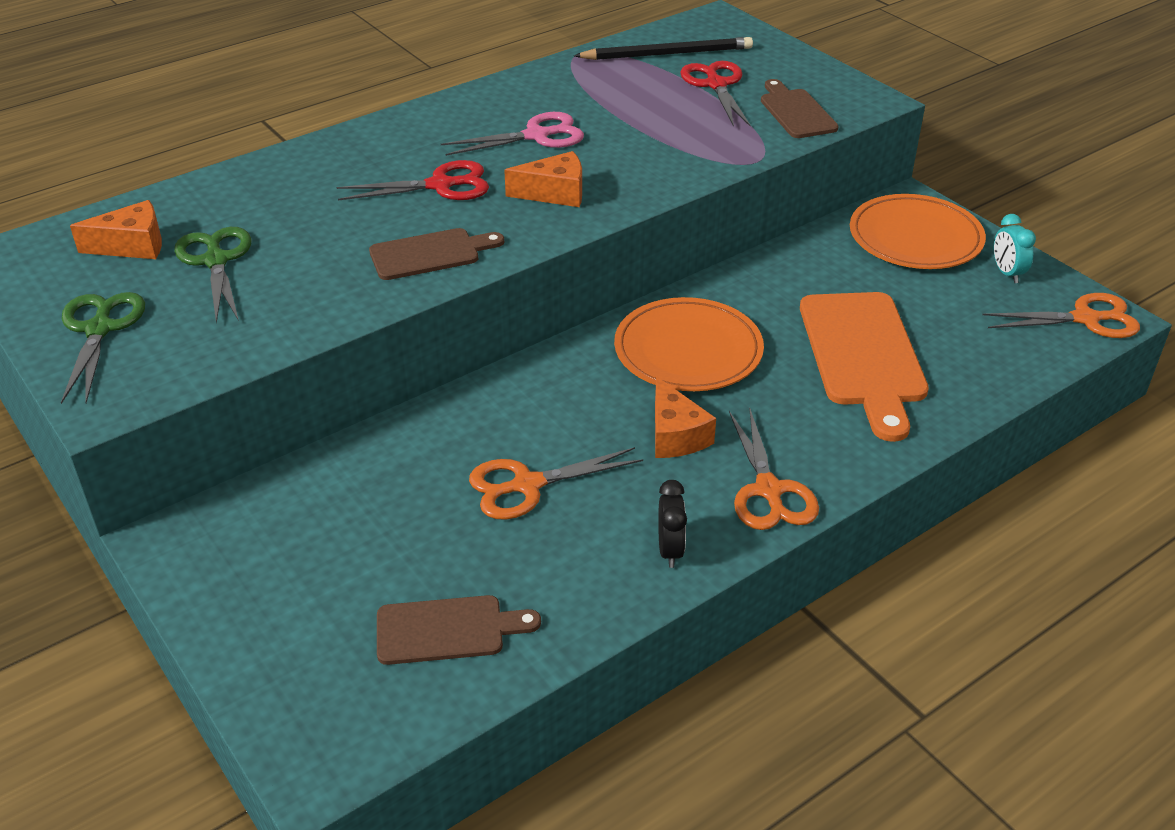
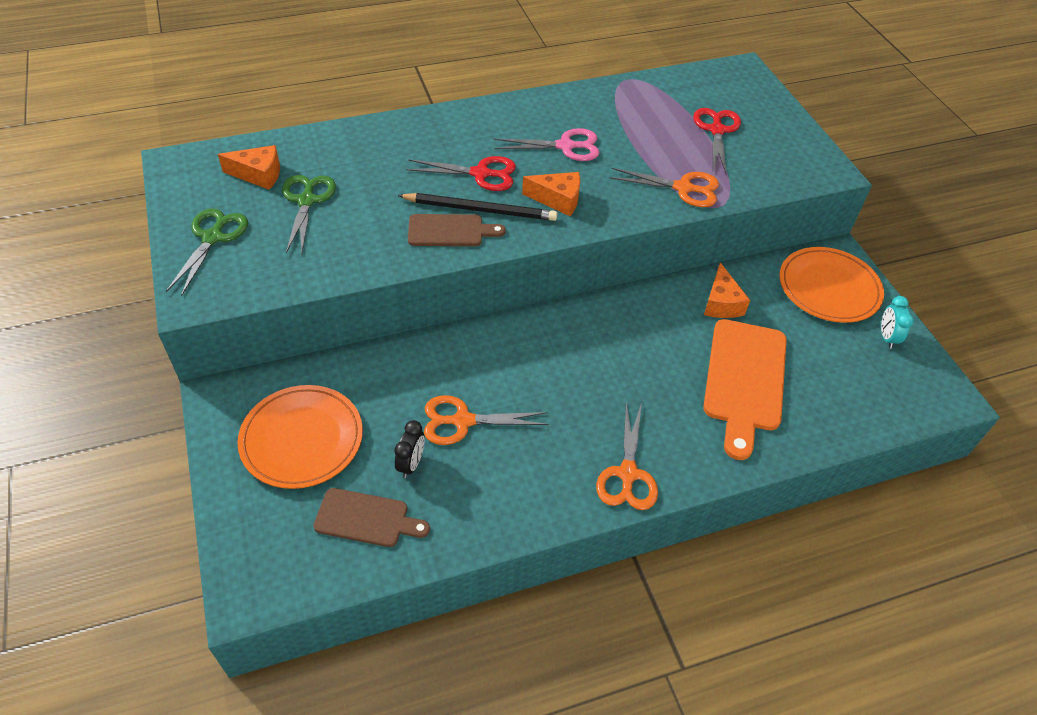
camera: 15 degrees right, 10 degrees up
(667, 54) = (692, 94): black pencil -> black pencil (480, 210)
(670, 550) = (538, 502): black clock -> black clock (411, 464)
(675, 435) = (580, 409): orange cheese -> orange cheese (721, 303)
(688, 350) = (618, 341): orange plate -> orange plate (302, 439)
(796, 112) = (767, 169): brown cutting board -> none
(1085, 319) = (931, 394): orange scissors -> orange scissors (683, 188)

